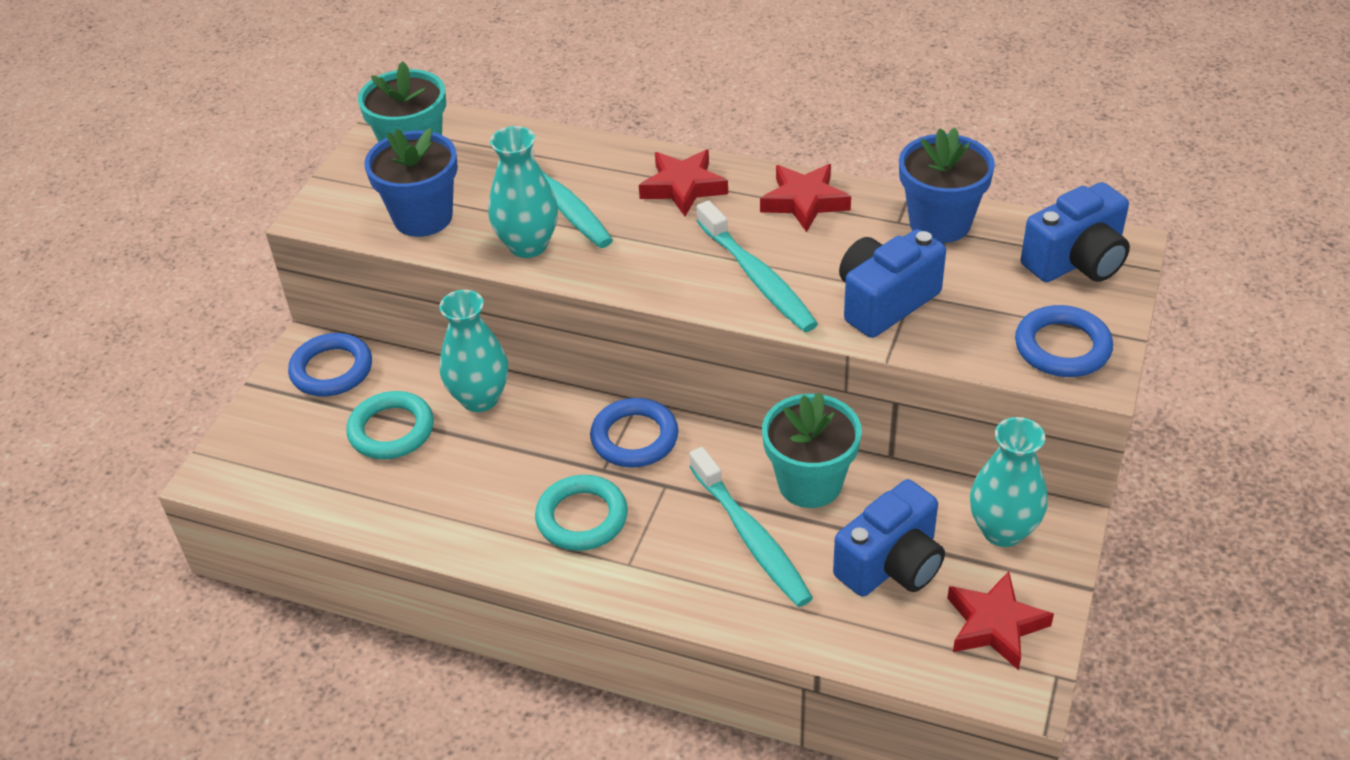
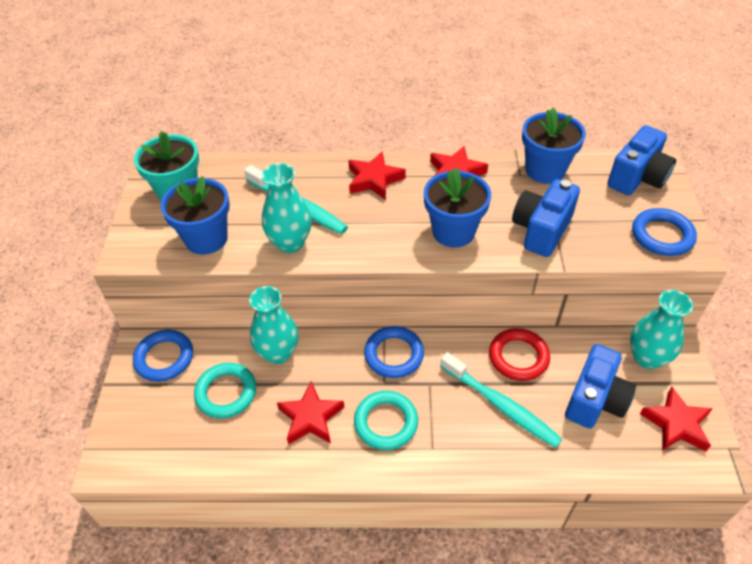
camera: 20 degrees left, 5 degrees up
(486, 487) = (310, 418): none -> red star
(757, 278) = (453, 232): turquoise toothbrush -> blue flower pot
(810, 483) = (518, 357): turquoise flower pot -> red ring

